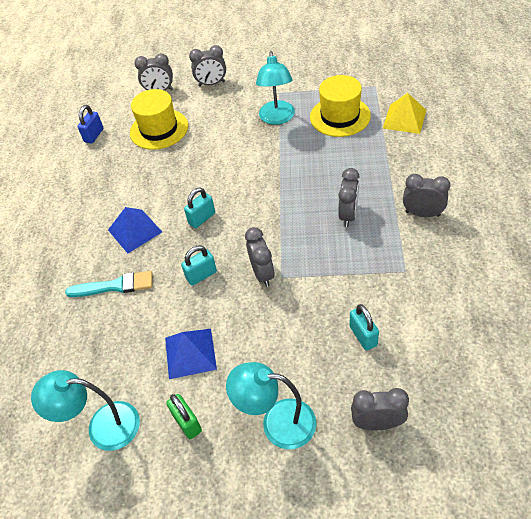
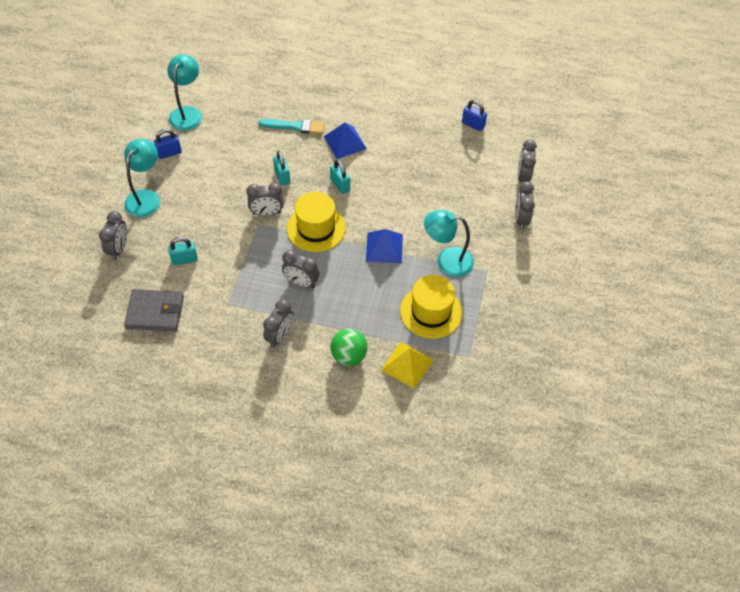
camera: 95 degrees right, 5 degrees up
(115, 286) = (295, 126): turquoise brush -> turquoise brush turned 90 degrees counterclockwise
(159, 129) = (464, 170): yellow hat -> yellow hat (316, 228)
(187, 423) = (169, 153): green padlock -> blue padlock
(190, 353) = (218, 161): blue pyramid -> blue pyramid (384, 247)
(417, 157) = (349, 356): none -> green ball
(453, 339) = (155, 312): none -> grey wallet

